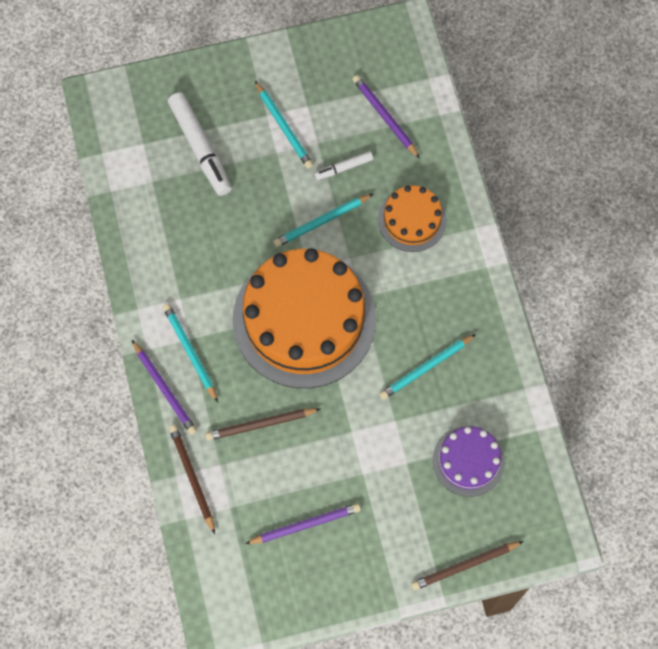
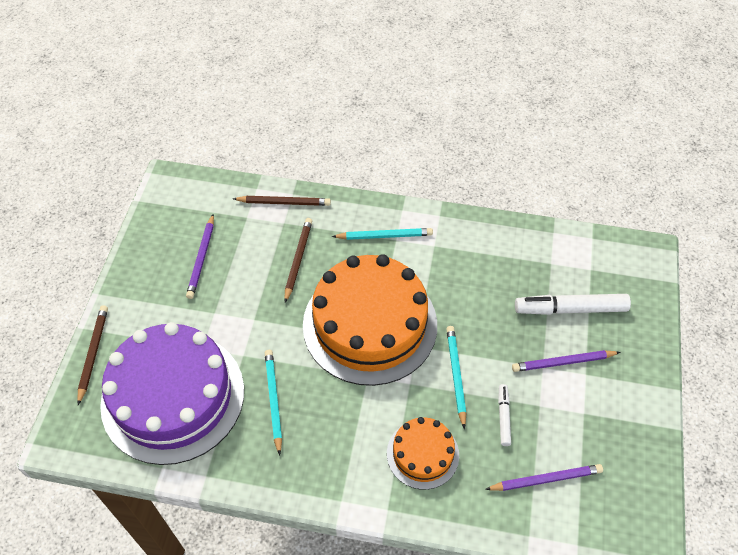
camera: 115 degrees right, 15 degrees down
(164, 389) = (363, 210): purple pencil -> purple pencil (563, 362)
(284, 127) = (567, 383): turquoise pencil -> none
(468, 461) = (173, 396): purple cake -> purple cake, size x2.04

